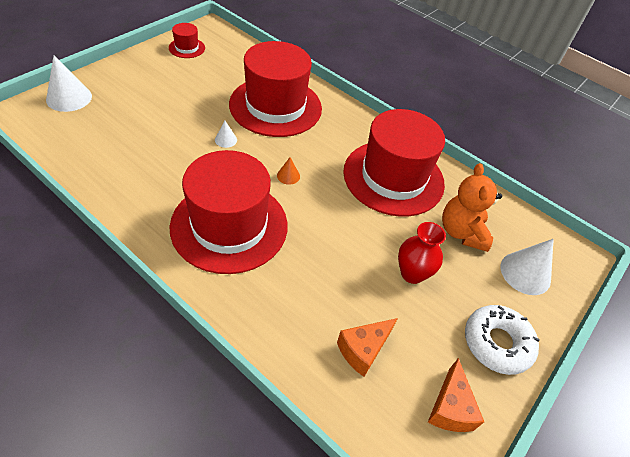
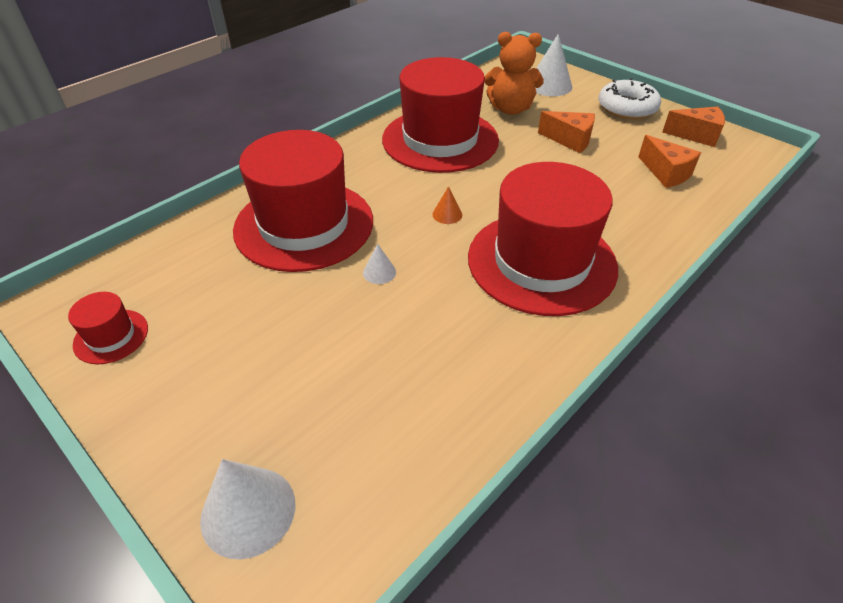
camera: 80 degrees left, 5 degrees down
(412, 273) = (570, 140): red vase -> orange cheese

